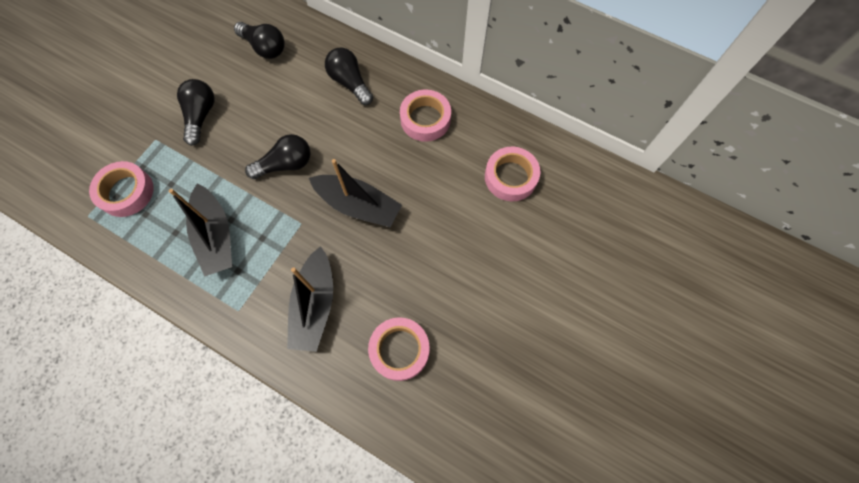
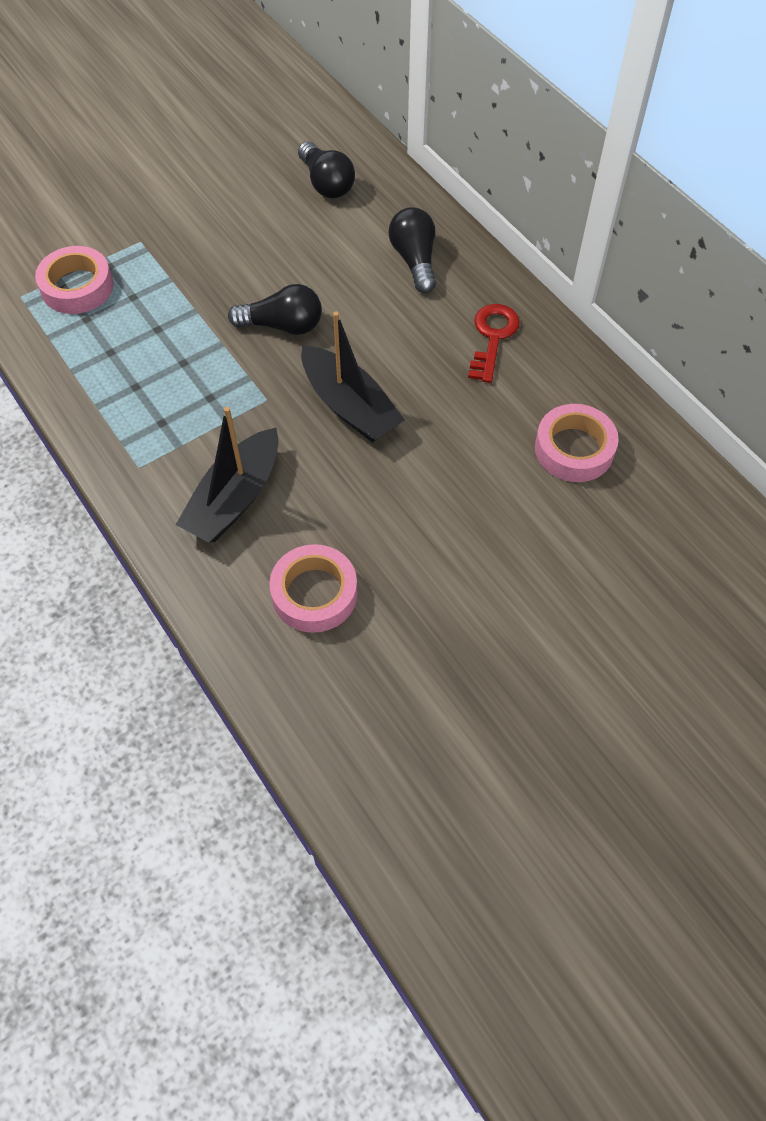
camera: 25 degrees right, 10 degrees down
(201, 116) = (208, 234): black light bulb -> none
(216, 236) = (155, 374): black boat -> none
(425, 119) = (492, 338): pink tape -> red key

